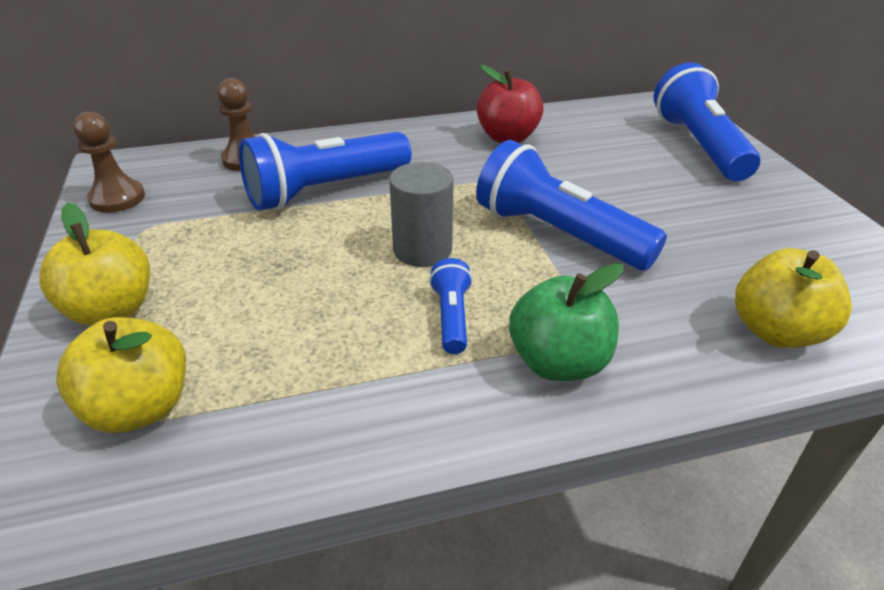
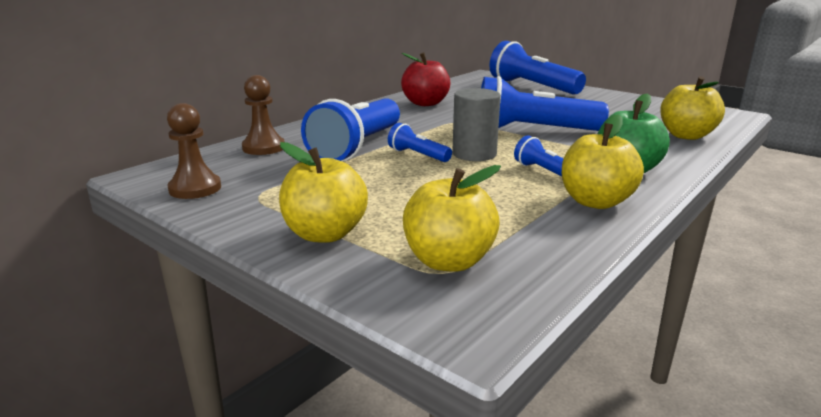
camera: 35 degrees left, 15 degrees down
(361, 227) = (418, 155): none -> blue flashlight
(424, 400) = (595, 202): none -> yellow apple

